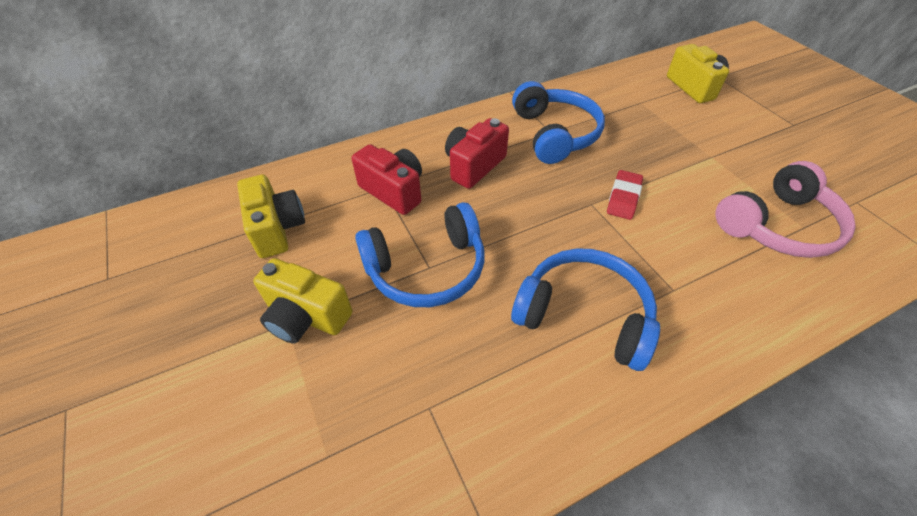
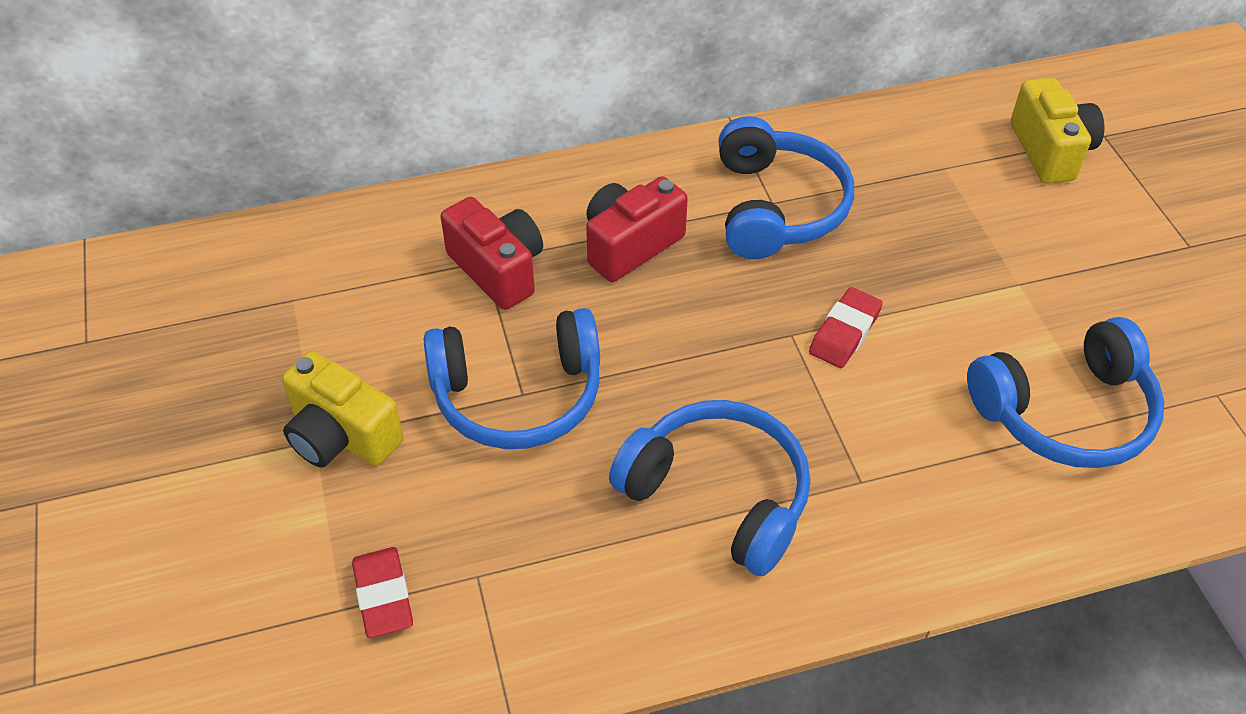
camera: 10 degrees right, 0 degrees up
(277, 229) = (319, 304): yellow camera -> none
(359, 438) = (383, 596): none -> red eraser
(777, 225) = (1065, 412): pink headphones -> blue headphones

